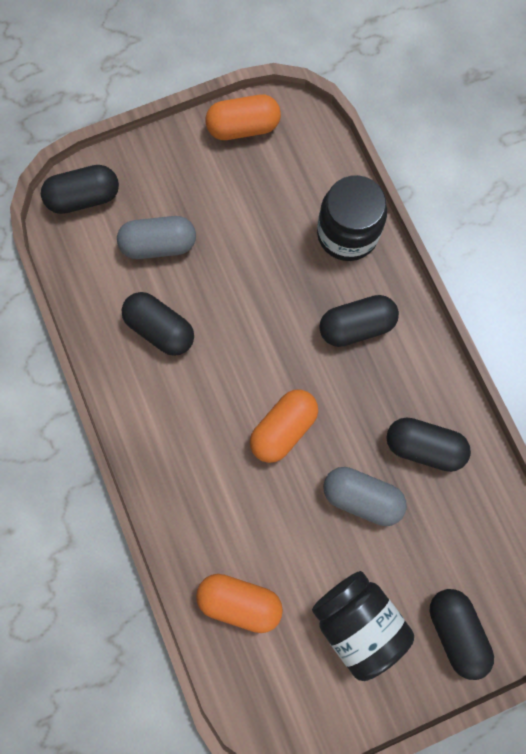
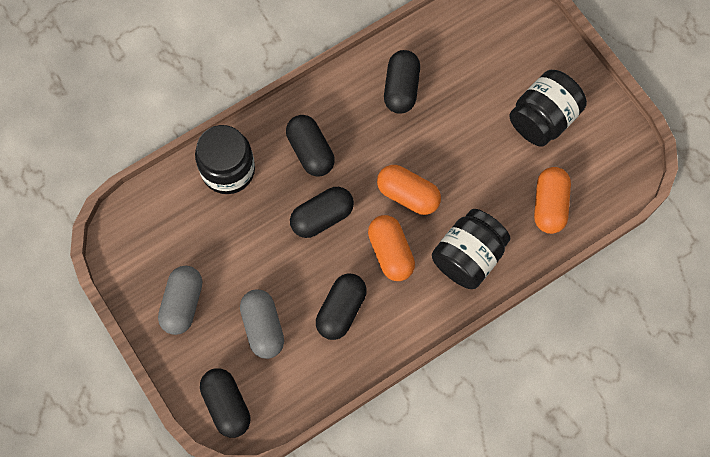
camera: 100 degrees left, 5 degrees down
(194, 484) = (468, 256): none -> black jar
(243, 127) = (136, 274): orange capsule -> orange capsule (390, 252)
(361, 497) = (450, 128): grey capsule -> grey capsule (183, 304)
(455, 630) = (533, 51): black capsule -> black capsule (322, 217)

